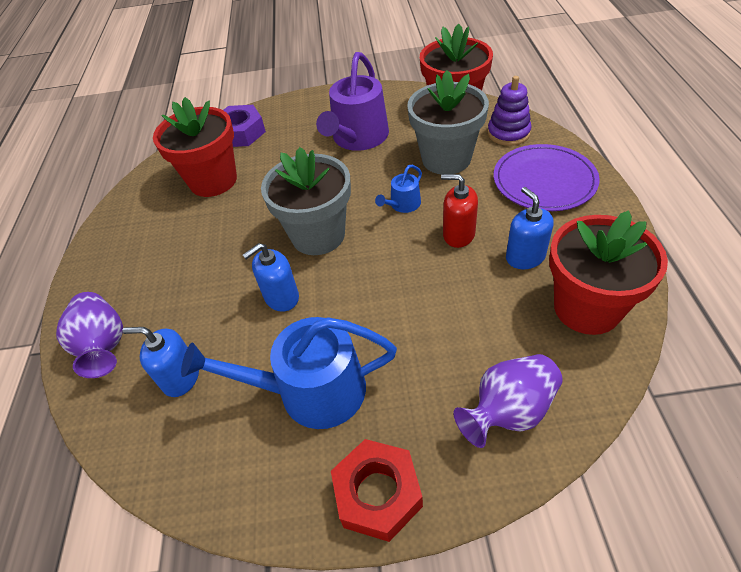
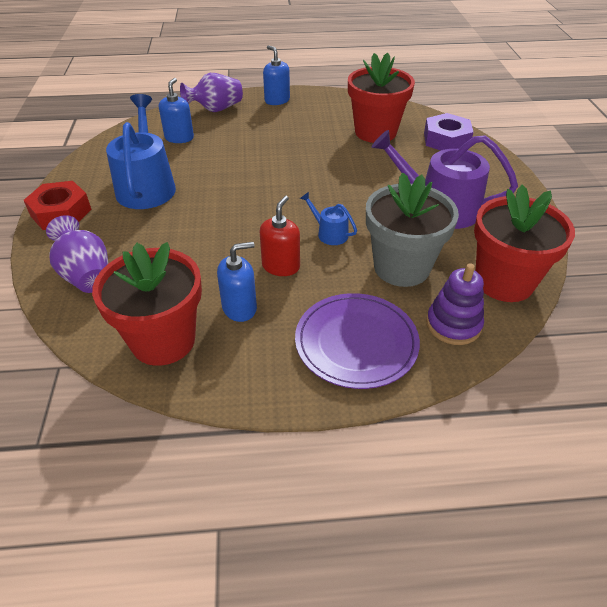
camera: 85 degrees right, 5 degrees down
(281, 297) = (234, 171): blue soap dispenser -> blue soap dispenser (277, 100)
(318, 235) = (297, 186): grey flower pot -> none

